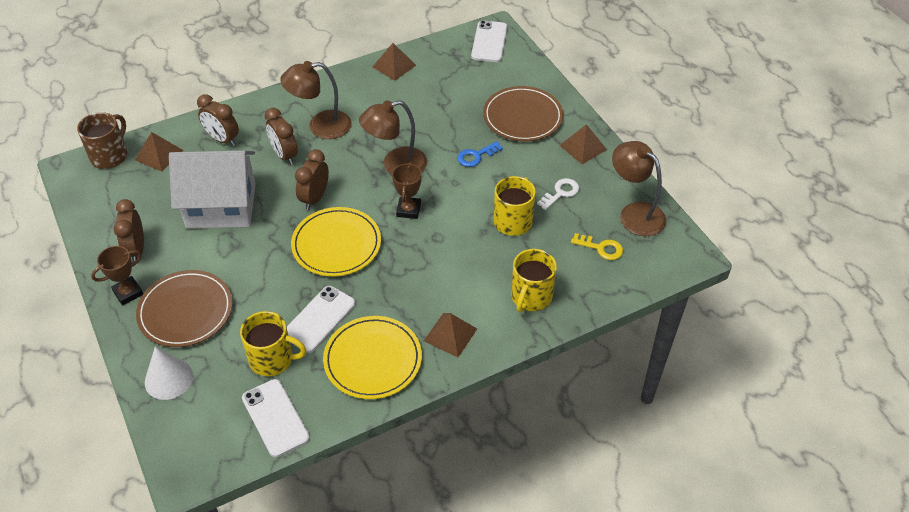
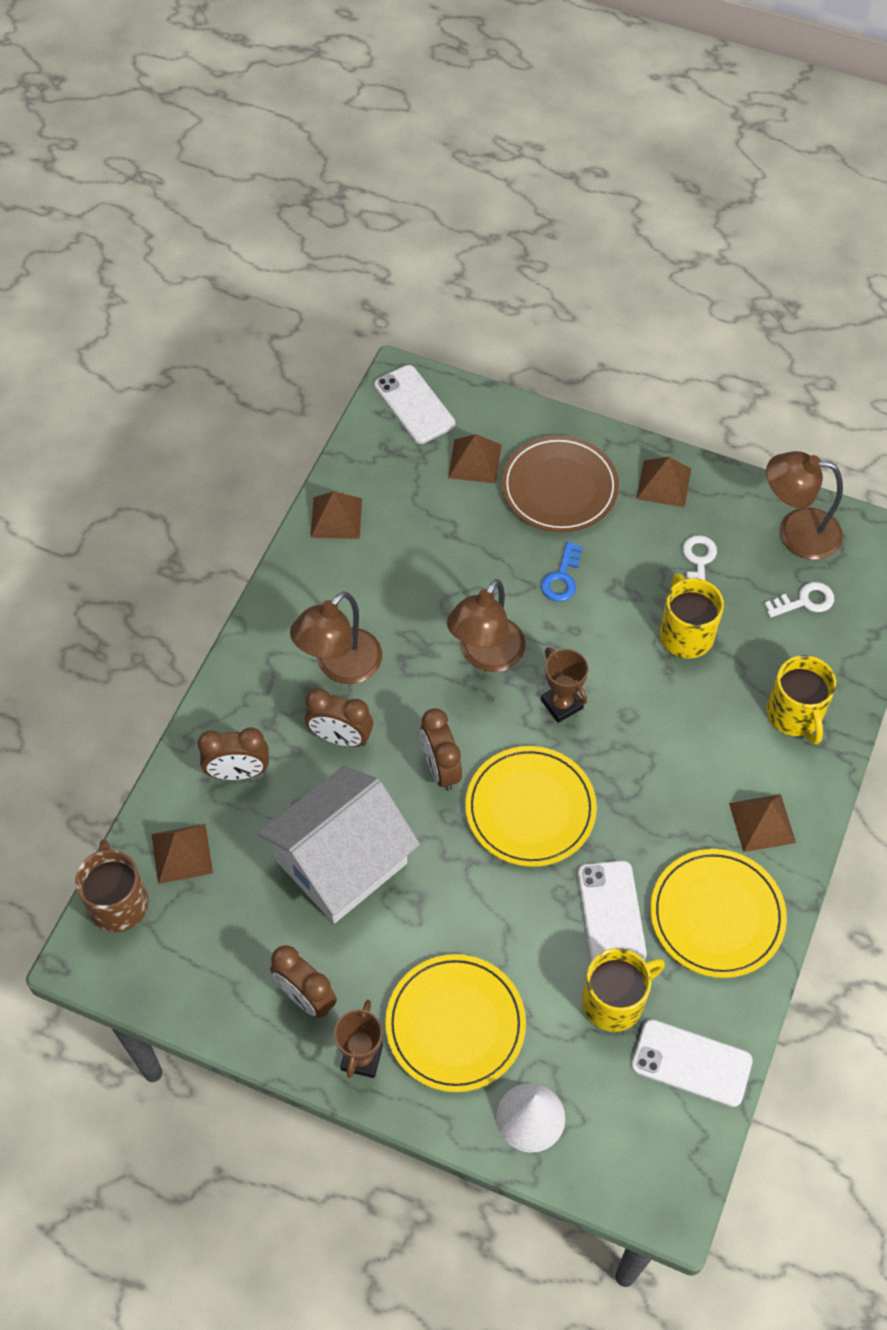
camera: 40 degrees left, 10 degrees up
(185, 311) = (455, 1024): brown plate -> yellow plate
(491, 81) = (474, 461): none -> brown pyramid
(601, 248) = (804, 601): yellow key -> white key

